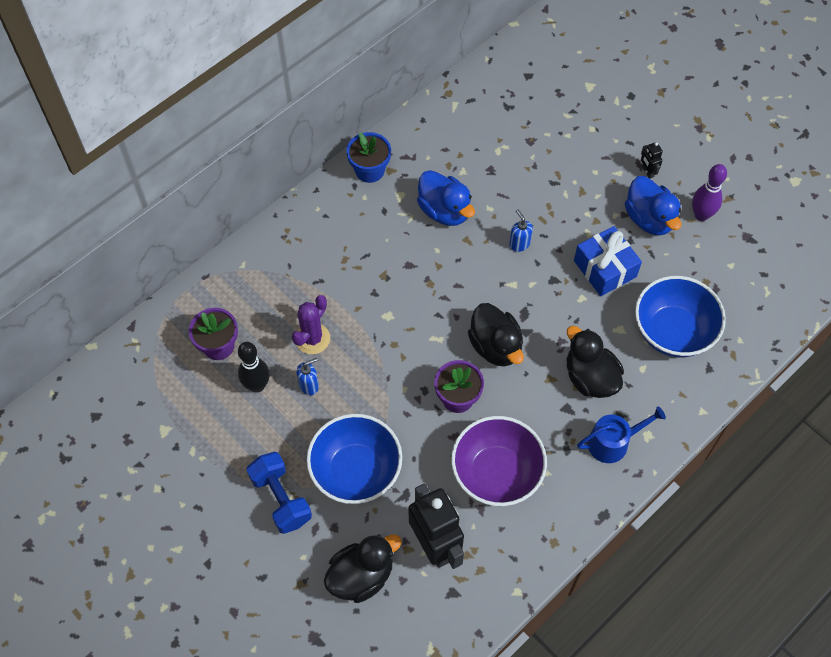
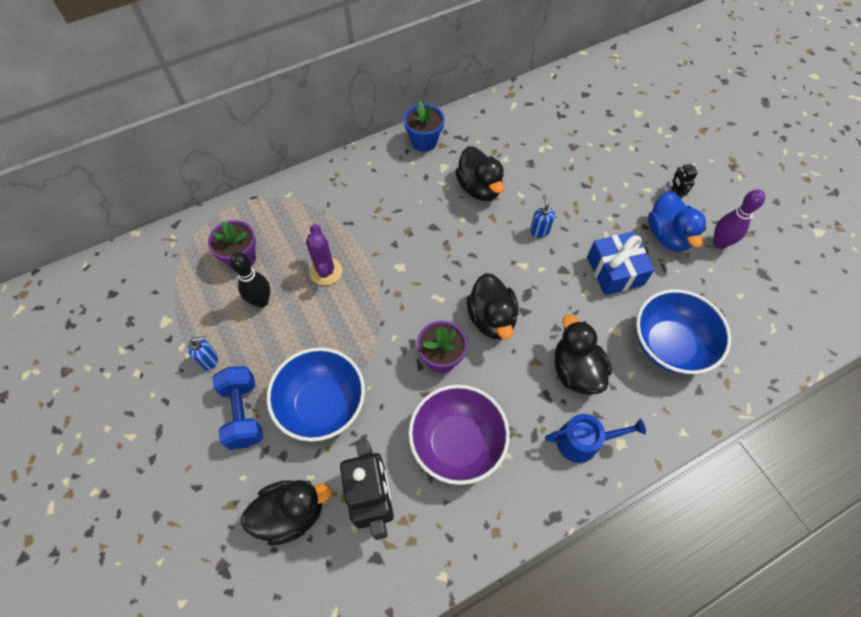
camera: 15 degrees right, 0 degrees up
(309, 385) = (307, 312): blue soap dispenser -> blue soap dispenser (209, 360)
(312, 338) = (325, 271): purple cactus -> purple cactus turned 60 degrees counterclockwise
(444, 211) = (479, 188): blue duck -> black duck

